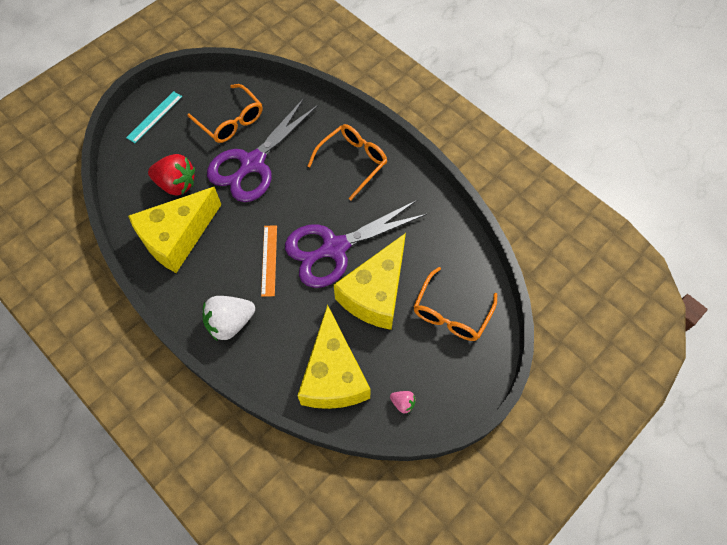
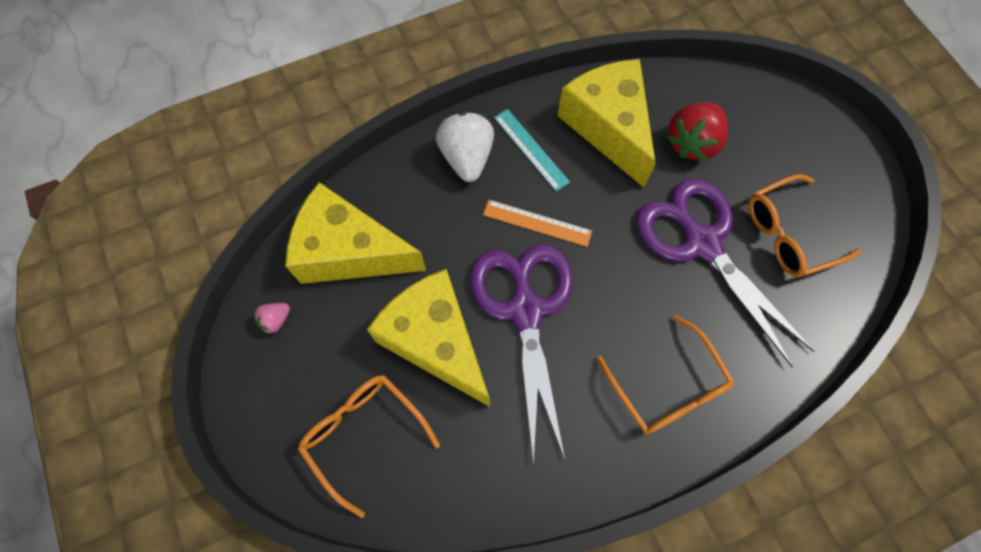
camera: 110 degrees right, 5 degrees up
(154, 117) = (817, 139): turquoise ruler -> turquoise ruler (531, 149)

